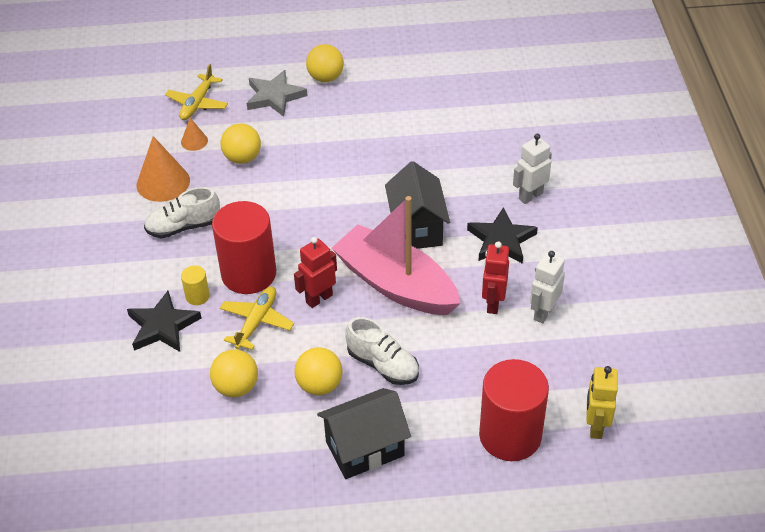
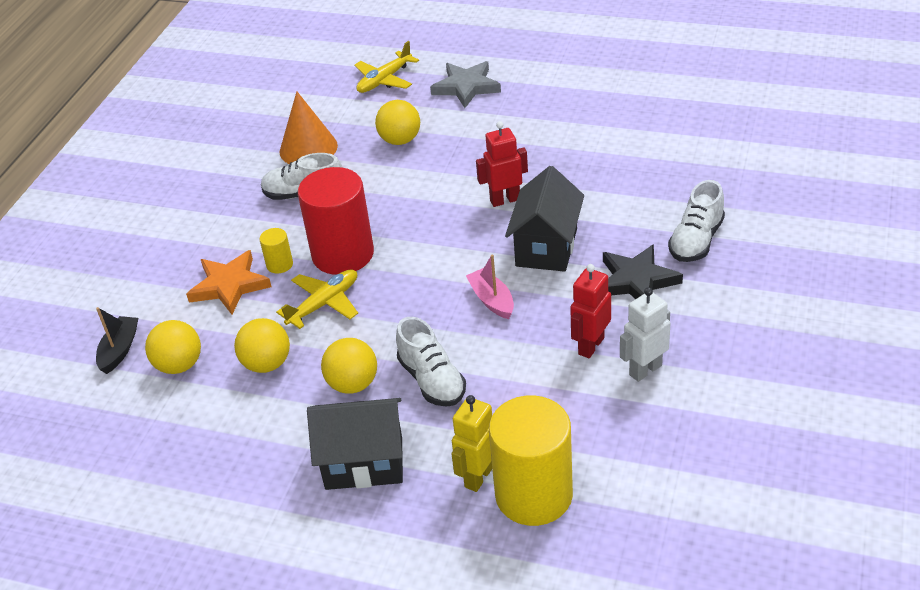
camera: 25 degrees right, 5 degrees down
(95, 410) = (119, 350): none -> black boat
(162, 326) = (229, 285): black star -> orange star
(194, 141) = (361, 115): orange cone -> none
(319, 298) = (401, 295): red robot -> red robot (505, 200)
(325, 78) = (530, 78): yellow ball -> yellow ball (179, 365)
(396, 284) = (492, 300): pink boat -> pink boat, size x0.42
(510, 435) = (534, 495): red cylinder -> yellow cylinder
(530, 196) = (696, 241): white robot -> white shoe
(595, 426) = (641, 513): yellow robot -> yellow robot (478, 477)

